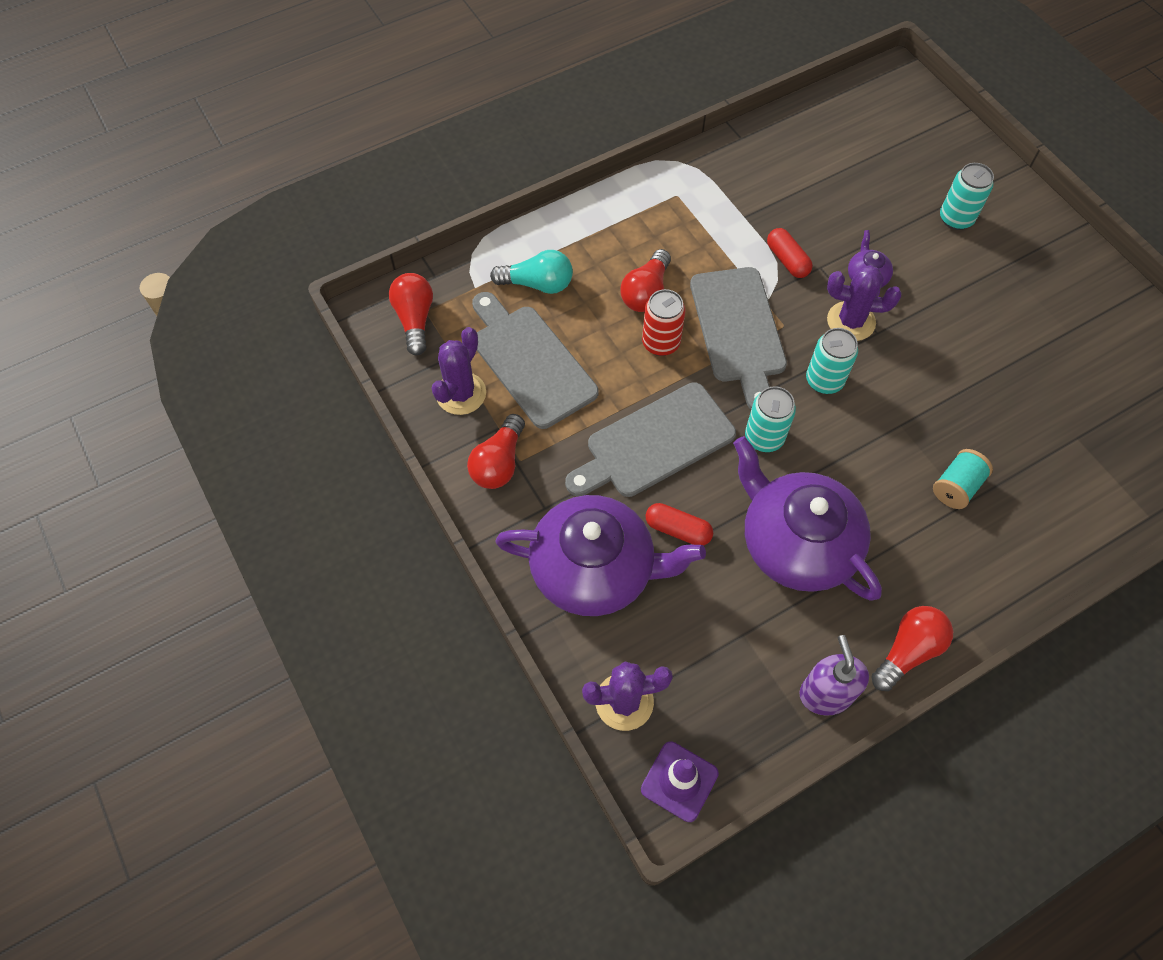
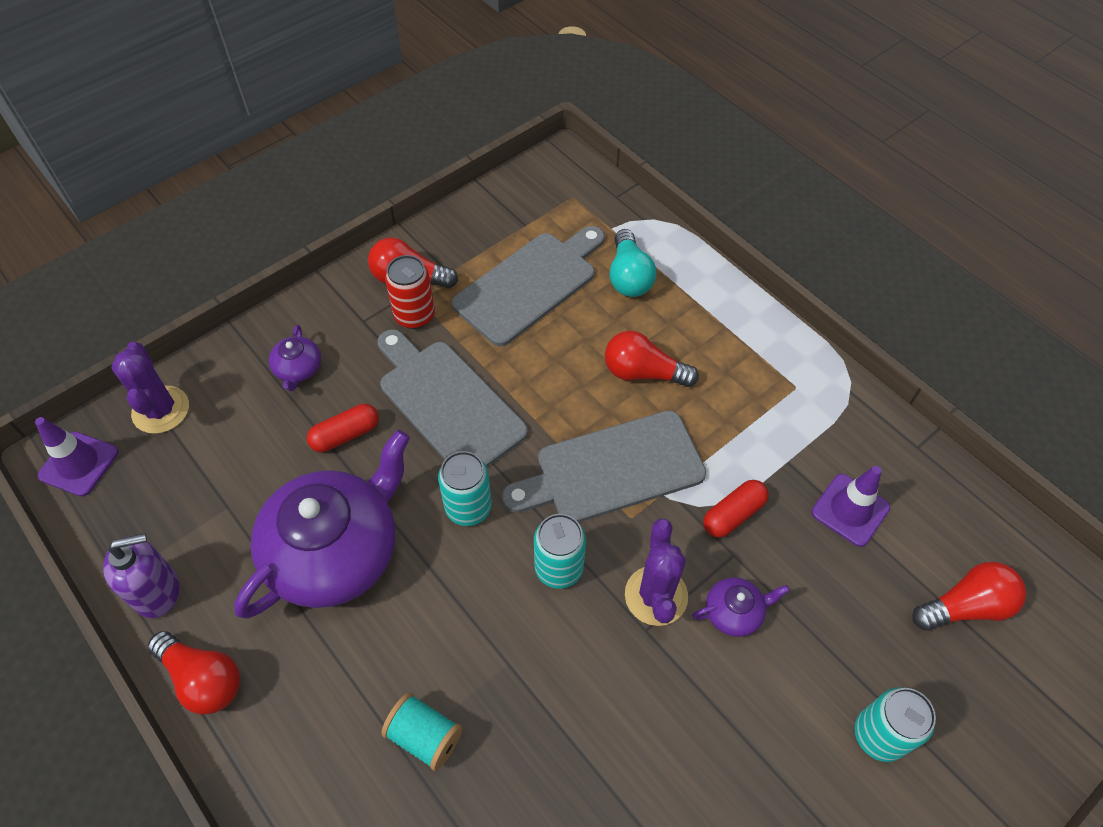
camera: 80 degrees right, 5 degrees down
(415, 319) = (561, 191): red light bulb -> red light bulb (965, 606)
(461, 393) = (482, 238): purple cactus -> none
(595, 569) = (298, 369): purple teapot -> purple teapot, size x0.42
(661, 343) = (577, 394): red can -> red can (414, 316)
(678, 529) = (345, 435): red capsule -> red capsule turned 45 degrees clockwise
(790, 190) = (850, 510): none -> purple traffic cone

